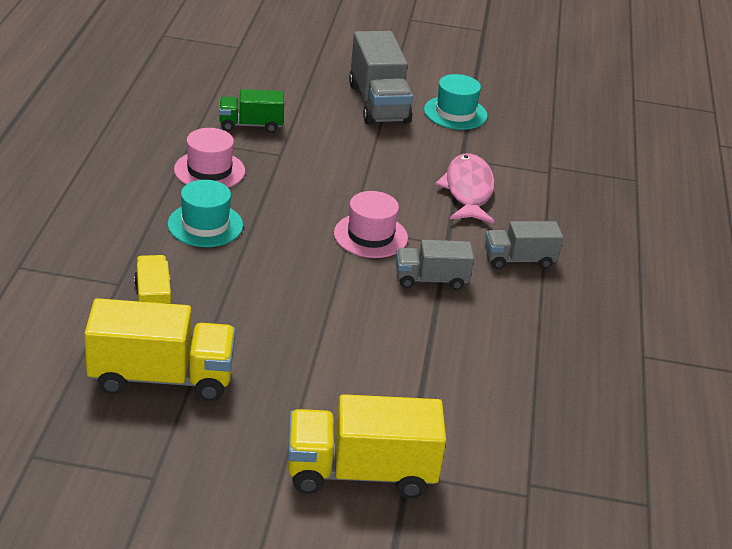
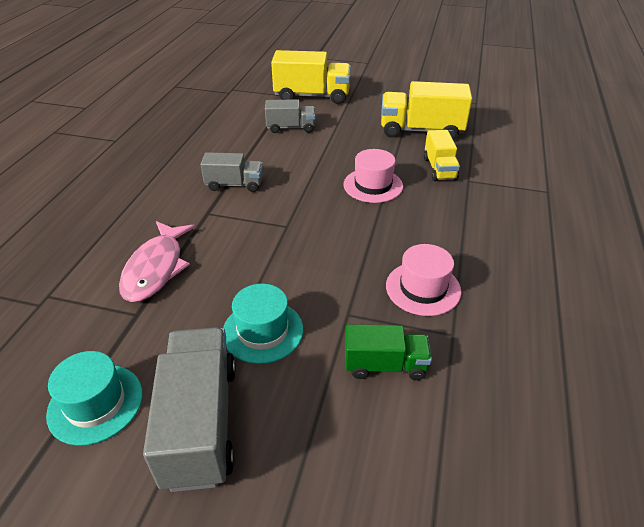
camera: 170 degrees left, 5 degrees up
(205, 225) = (415, 227): turquoise hat -> turquoise hat (263, 331)
(370, 236) = (271, 219): pink hat -> pink hat (373, 185)
(519, 259) = (153, 200): grey truck -> grey truck (291, 128)

